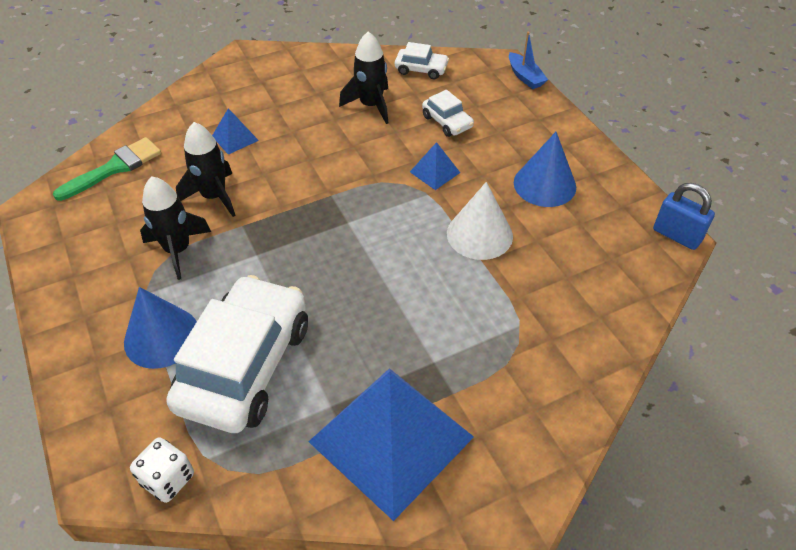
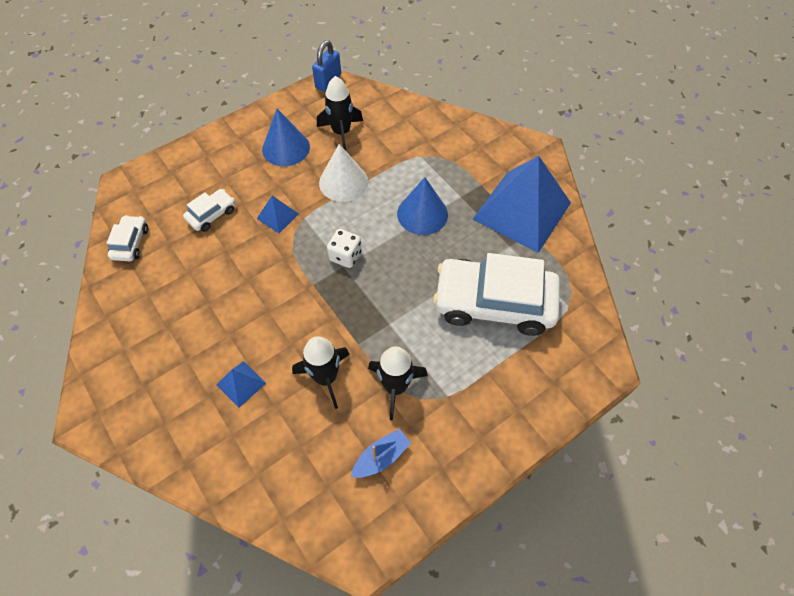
camera: 100 degrees left, 10 degrees up
(115, 168) = (295, 490): green brush -> none
(161, 337) = (485, 368): blue cone -> blue cone (422, 214)
(168, 479) = (590, 324): white dice -> white dice (345, 256)
(371, 105) = (188, 275): black rocket -> black rocket (341, 132)
(525, 77) = (147, 165): blue boat -> blue boat (381, 457)

